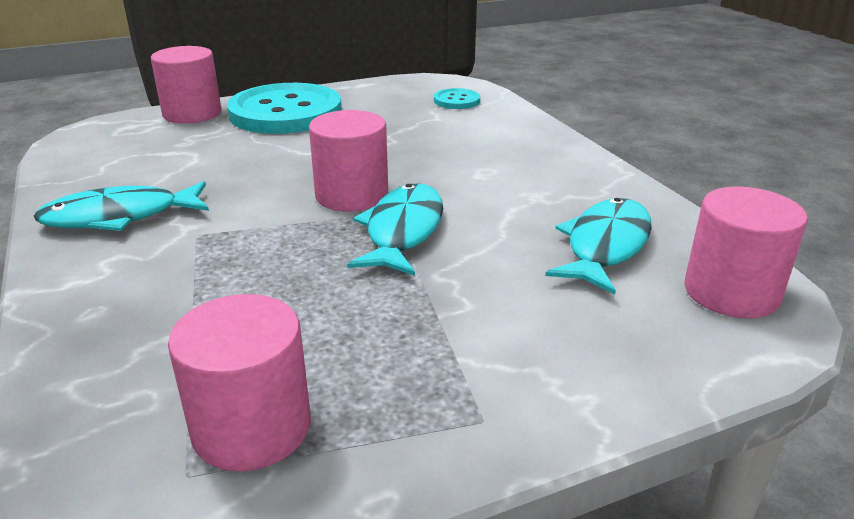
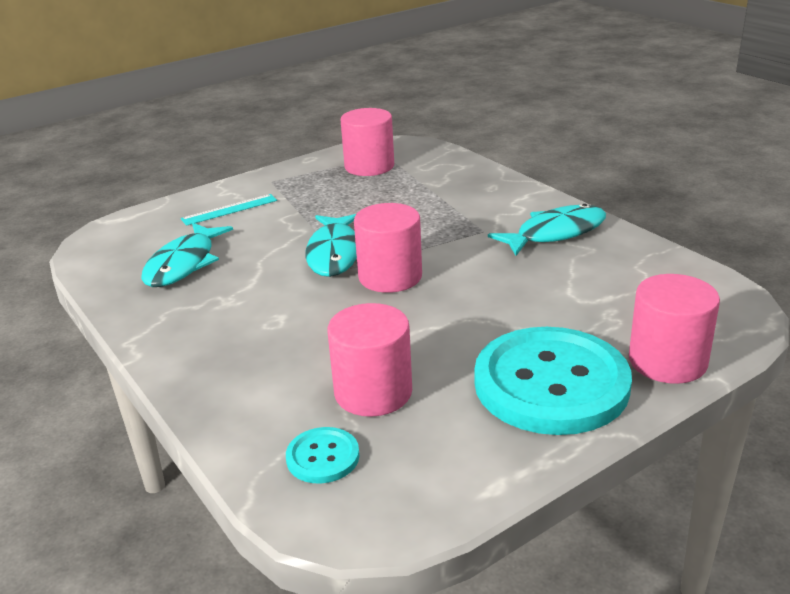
camera: 170 degrees right, 0 degrees up
(561, 342) = (229, 210): none -> turquoise ruler
(731, 292) = (115, 246): pink cylinder -> pink cylinder (373, 392)

